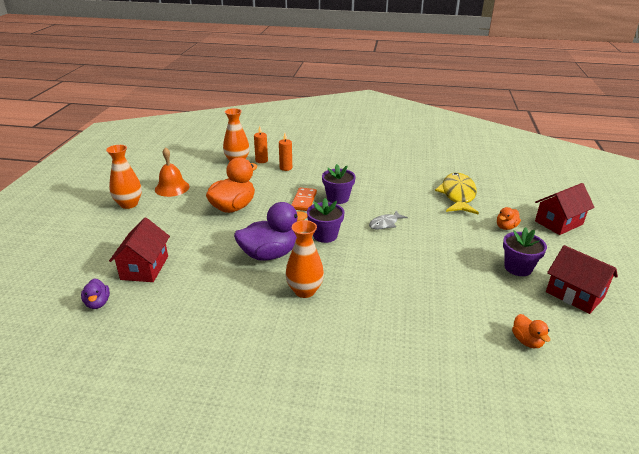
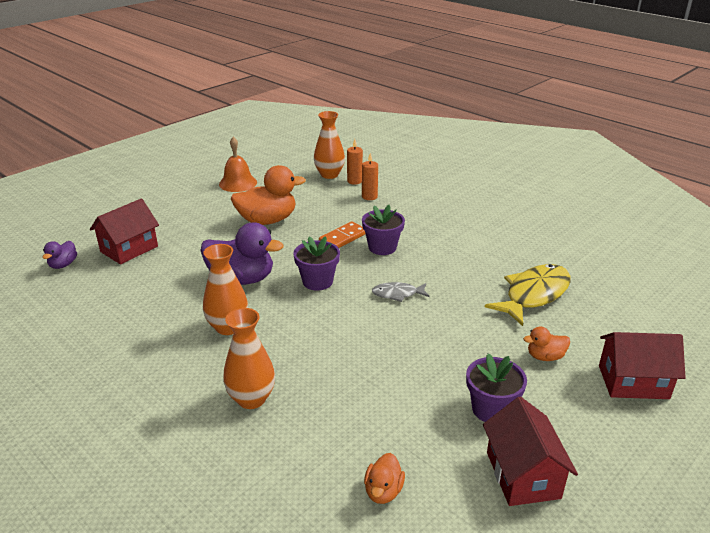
camera: 35 degrees right, 0 degrees up
(129, 204) = (185, 187): orange vase -> orange vase (251, 399)

